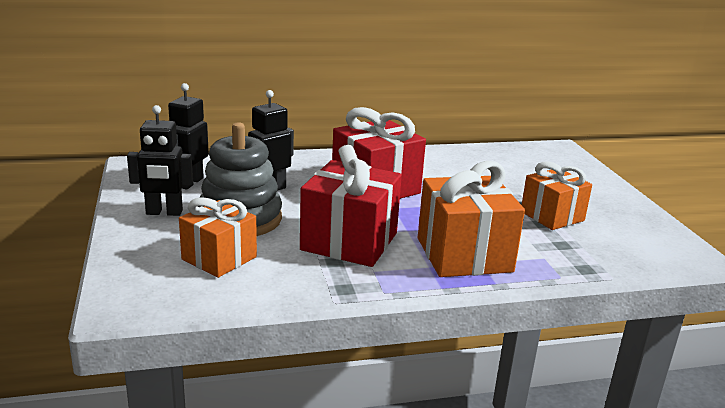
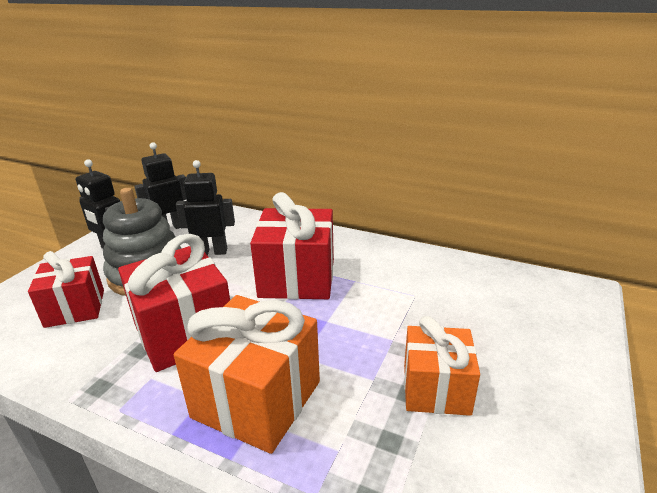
camera: 40 degrees right, 5 degrees up
(219, 258) = (75, 308): orange gift -> red gift

